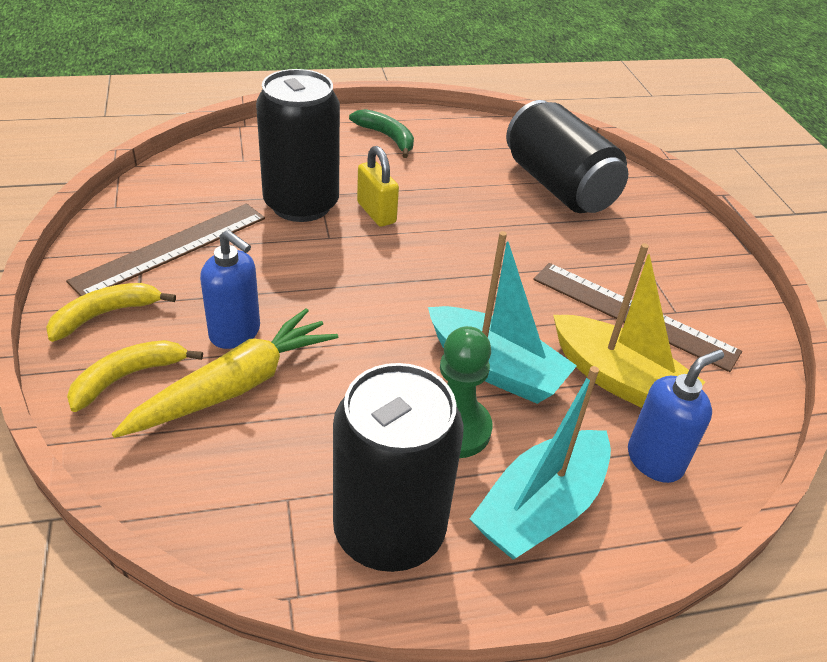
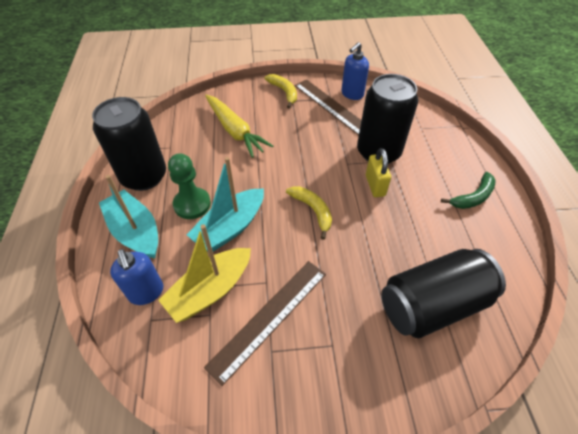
camera: 100 degrees right, 10 degrees up
(128, 377) = (245, 101): yellow banana -> yellow banana (313, 210)
(235, 333) = (269, 130): blue soap dispenser -> blue soap dispenser (352, 94)
(376, 213) = (375, 185): yellow padlock -> yellow padlock turned 75 degrees counterclockwise

